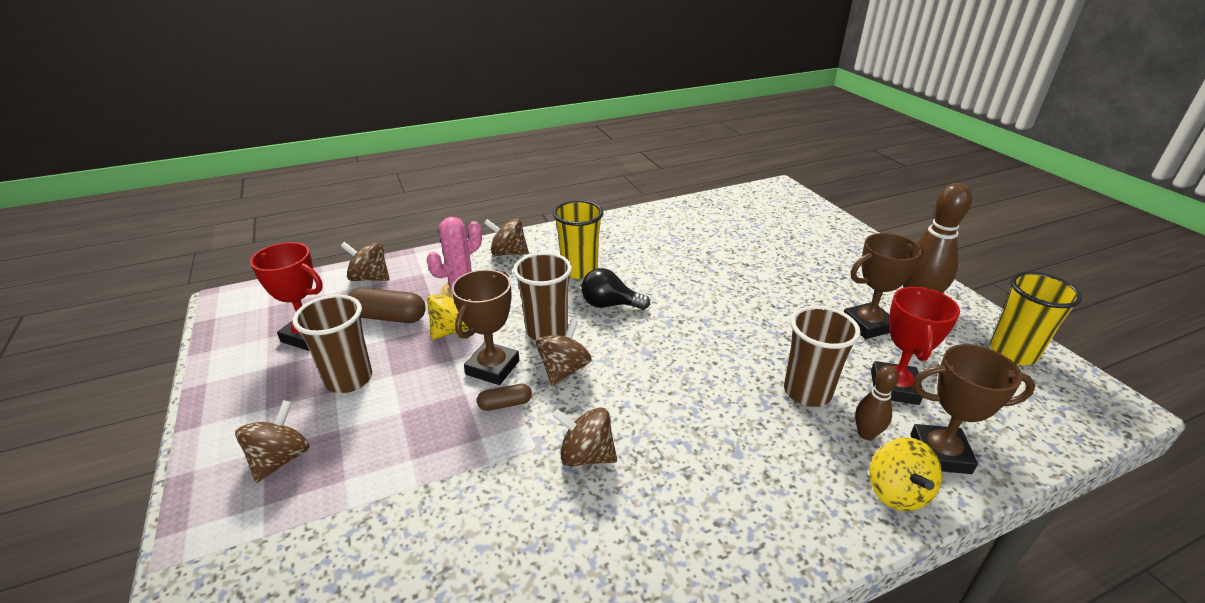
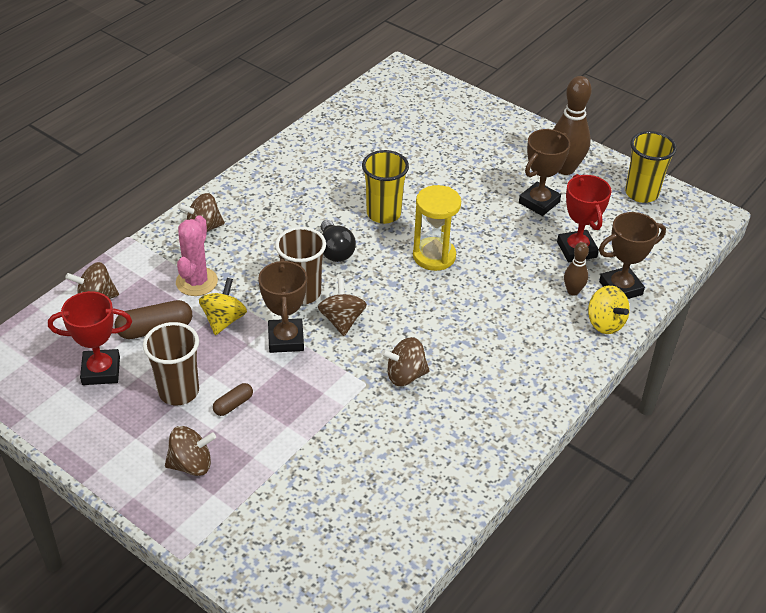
camera: 30 degrees left, 10 degrees up
(281, 459) = (191, 464): brown spinning top -> brown spinning top turned 90 degrees clockwise
(505, 404) = (320, 363): brown capsule -> brown capsule (233, 405)
(579, 270) = (284, 226): yellow cup -> yellow cup (383, 214)
(610, 304) = (335, 251): black light bulb -> black light bulb turned 90 degrees counterclockwise
(710, 340) = (434, 256): none -> yellow hourglass
(807, 392) = (523, 274): brown cup -> none

